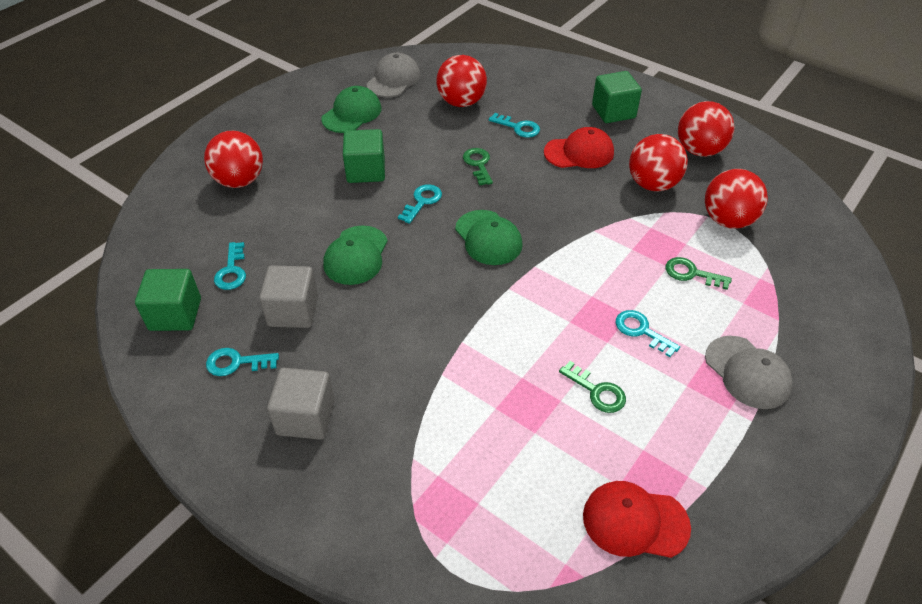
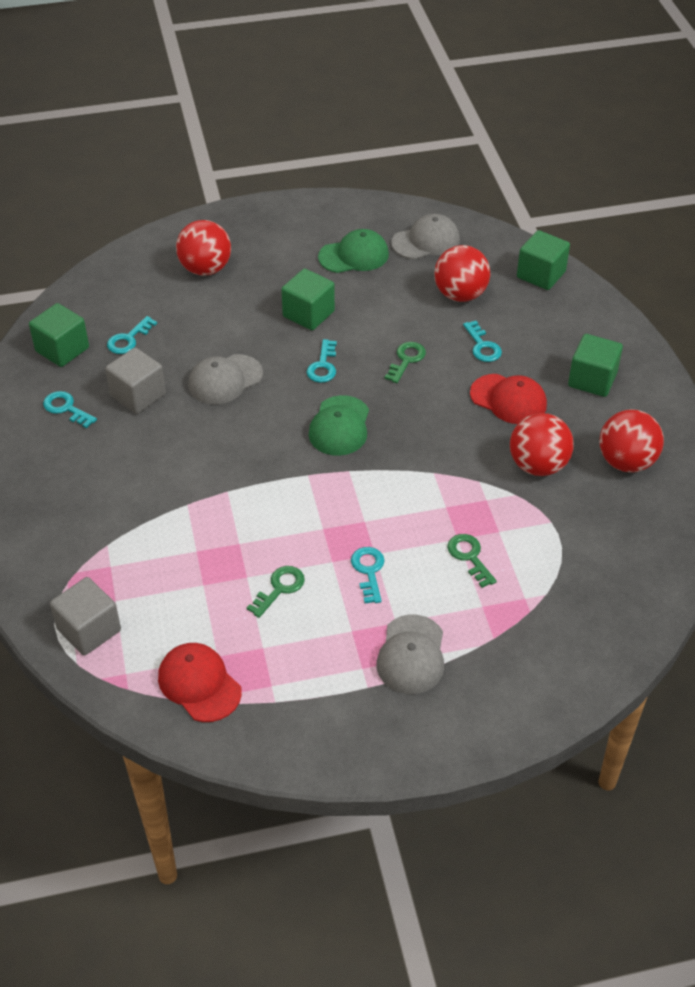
camera: 40 degrees right, 0 degrees up
(306, 417) = (71, 473): grey cube -> grey cube (89, 630)
(356, 255) = (225, 380): green cap -> grey cap
(422, 202) = (323, 366): turquoise key -> turquoise key turned 120 degrees clockwise
(498, 64) = (541, 275): none -> green cube
(597, 391) = (279, 588): green key -> green key turned 135 degrees counterclockwise
(728, 220) = (564, 536): red ball -> none

